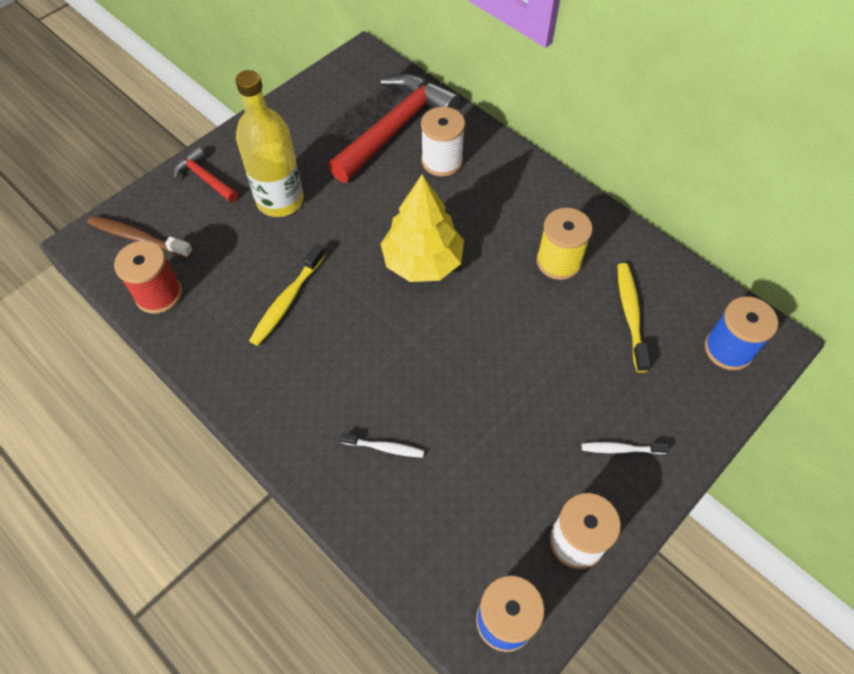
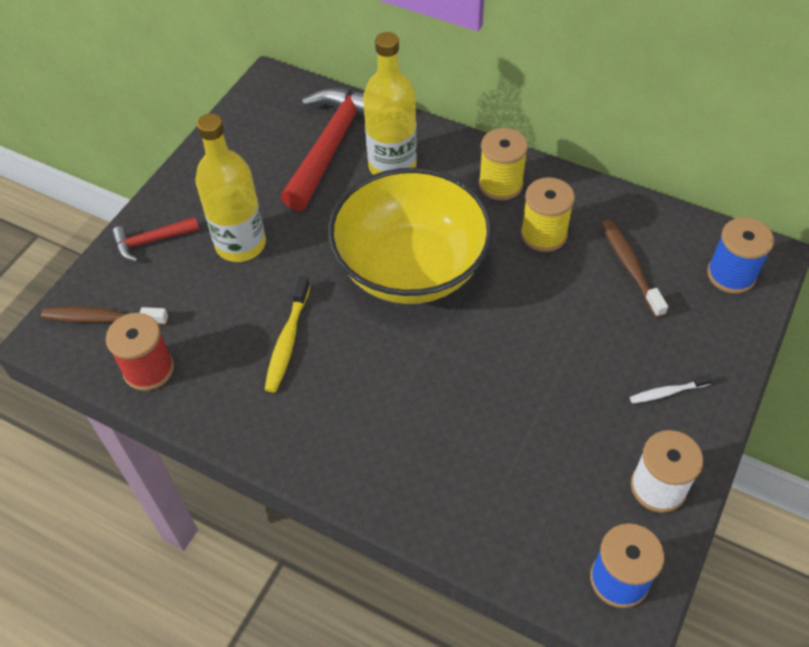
camera: 15 degrees left, 5 degrees down
(205, 178) = (151, 241): red hammer -> red hammer turned 45 degrees counterclockwise
(385, 448) = (442, 454): white toothbrush -> none
(422, 262) = (411, 268): yellow tree -> yellow bowl
(442, 161) = (392, 166): white spool -> yellow bottle
(536, 203) = (500, 184): none -> yellow spool
(630, 314) = (630, 266): yellow toothbrush -> brown toothbrush

